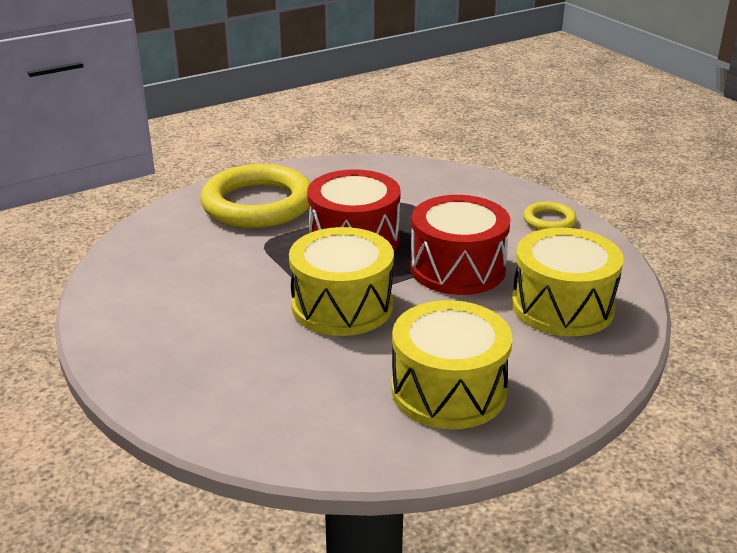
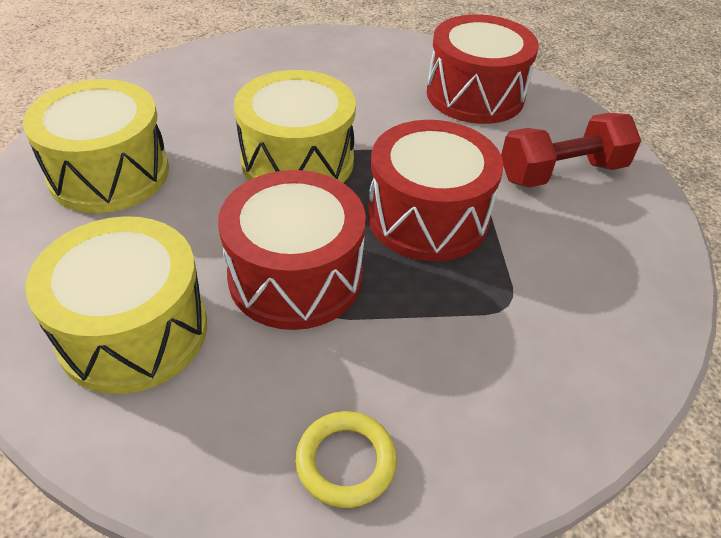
camera: 115 degrees right, 15 degrees up
(174, 253) = (475, 95): none -> red drum
(258, 204) = (562, 172): yellow ring -> red dumbbell

